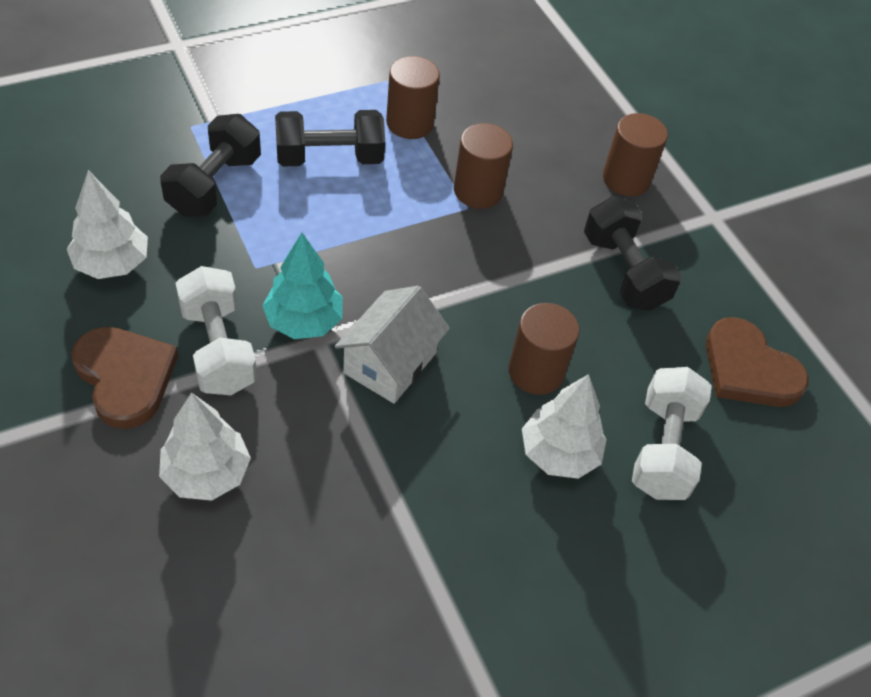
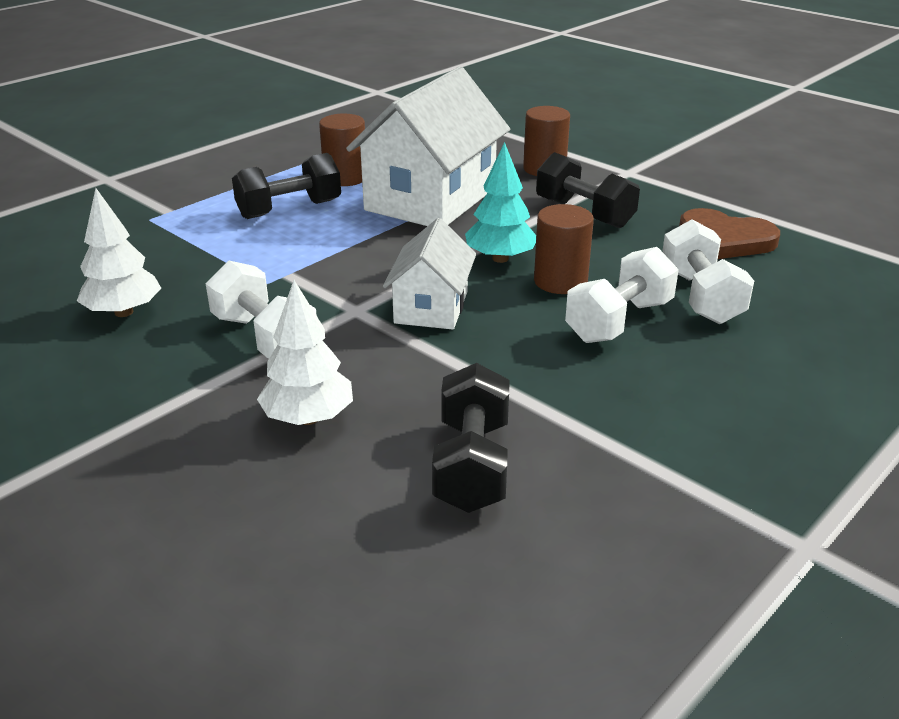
camera: 15 degrees left, 20 degrees down
(125, 377) = (183, 378): brown heart -> none
(214, 185) = (194, 246): black dumbbell -> black dumbbell (472, 465)
(304, 321) = (334, 303): turquoise tree -> turquoise tree (500, 258)
(478, 191) = (431, 199): brown cylinder -> white house
(558, 453) = (619, 321): white tree -> white dumbbell

